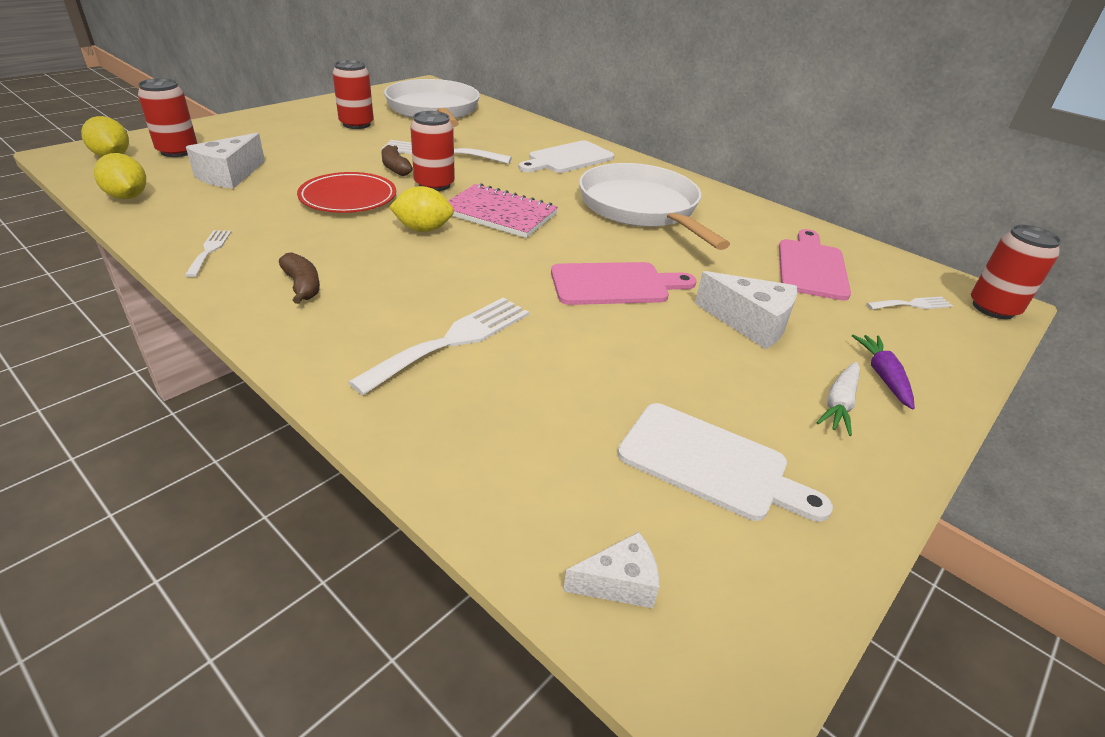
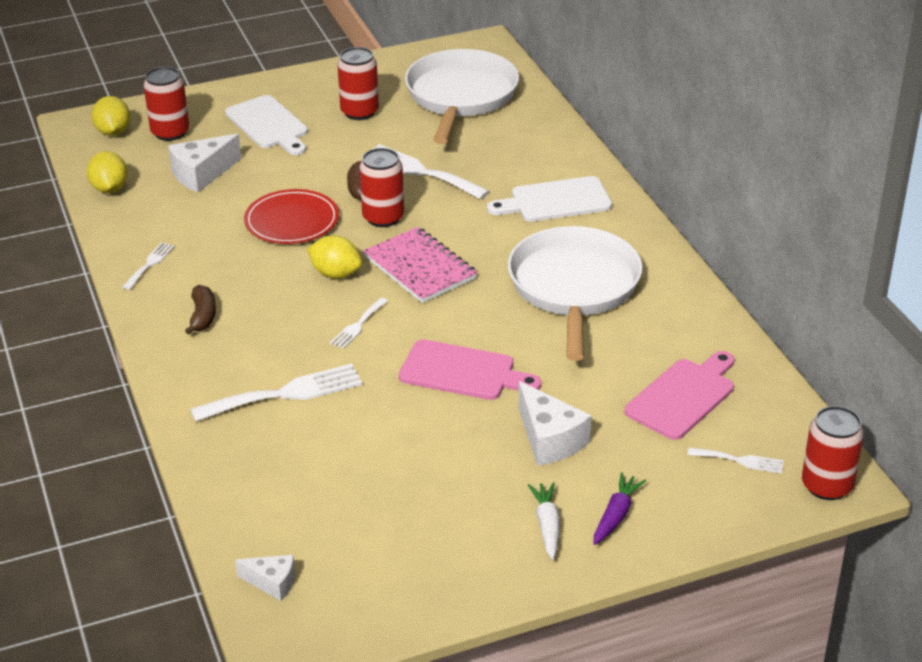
camera: 30 degrees right, 0 degrees up
(480, 265) = (358, 325): none -> white fork
(710, 463) = (397, 536): white cutting board -> white cutting board (269, 125)
(839, 404) = (547, 525): white carrot -> white carrot turned 120 degrees clockwise

